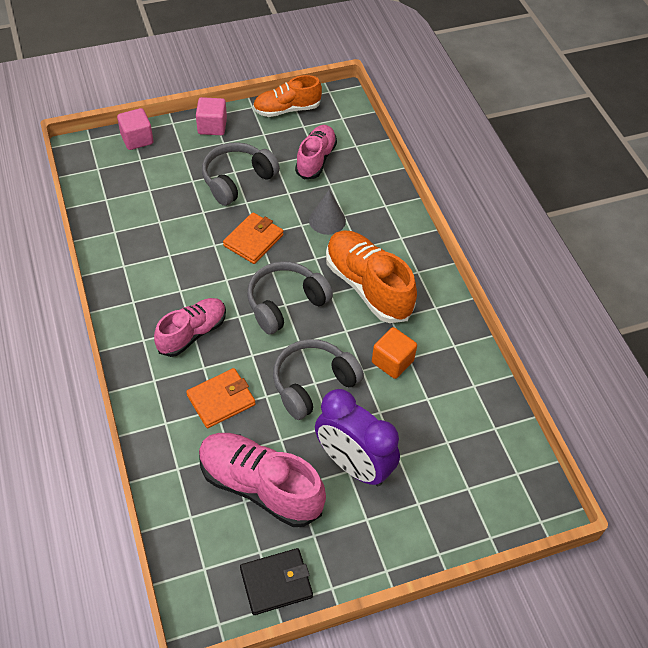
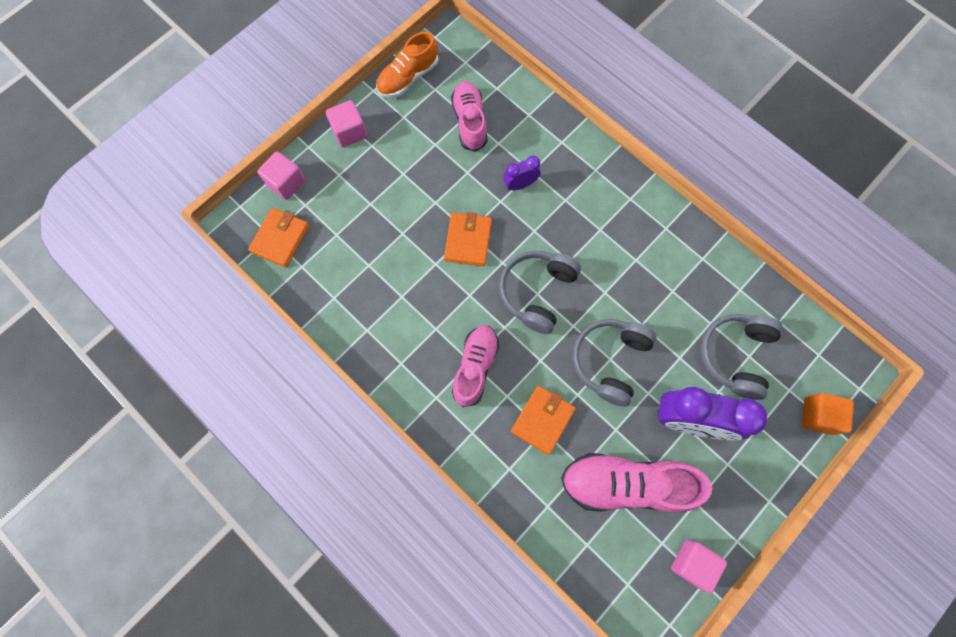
camera: 25 degrees left, 20 degrees up
(104, 174) = (280, 239): none -> orange wallet
(237, 180) = (412, 182): grey headphones -> grey headphones (735, 355)
(276, 583) = (692, 563): black wallet -> pink cube
(327, 220) = (520, 184): grey cone -> purple clock
(368, 286) = (597, 236): orange shoe -> none
(392, 361) = (662, 302): orange cube -> orange cube (818, 416)

